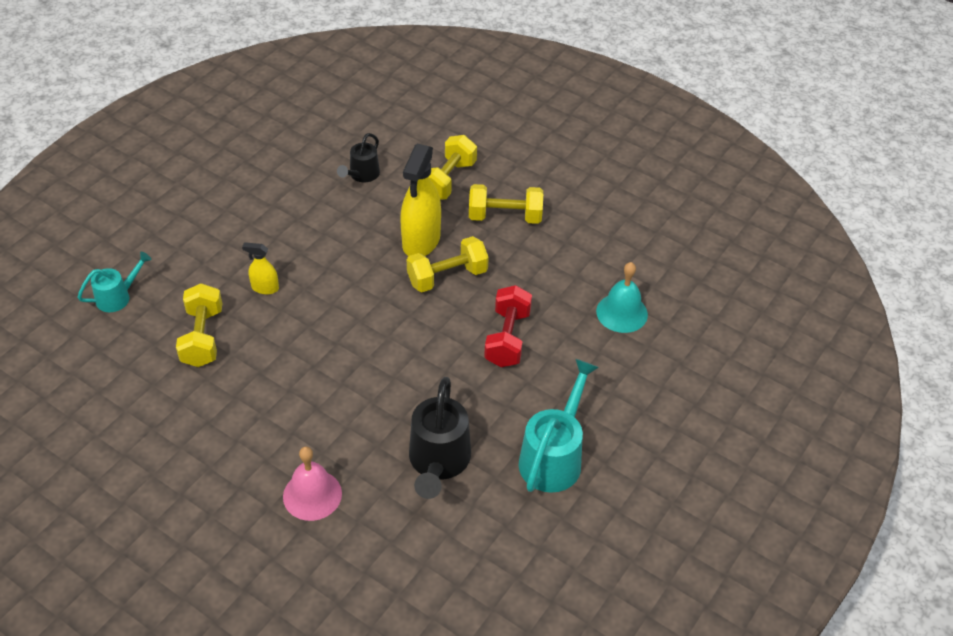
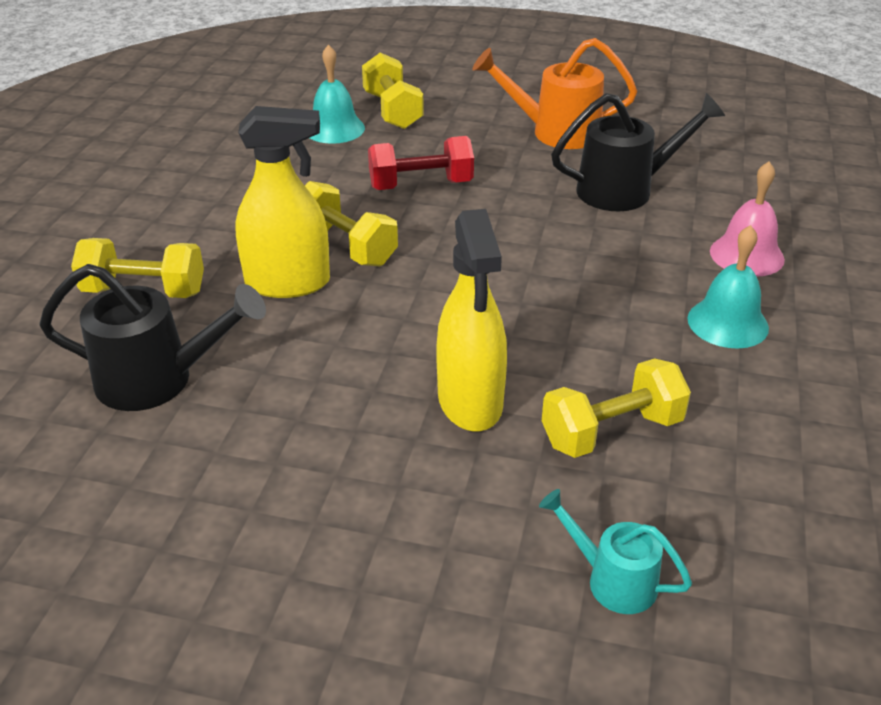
camera: 110 degrees left, 10 degrees down
(250, 440) = (727, 323): none -> turquoise bell
(265, 288) = (470, 402): yellow spray bottle -> yellow spray bottle, size x2.03
(362, 175) = (158, 380): black watering can -> black watering can, size x1.71
(505, 217) = (206, 228): yellow dumbbell -> yellow dumbbell (392, 111)
(554, 456) = (555, 132): turquoise watering can -> orange watering can

